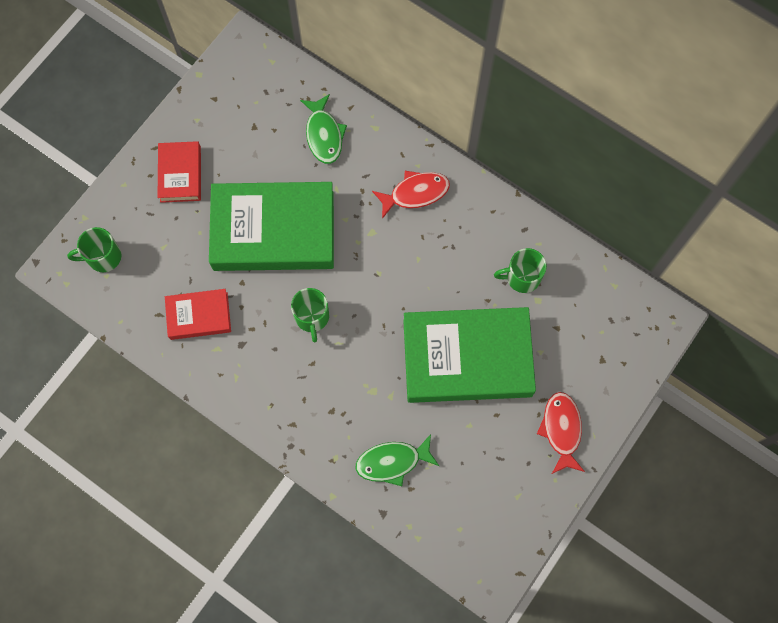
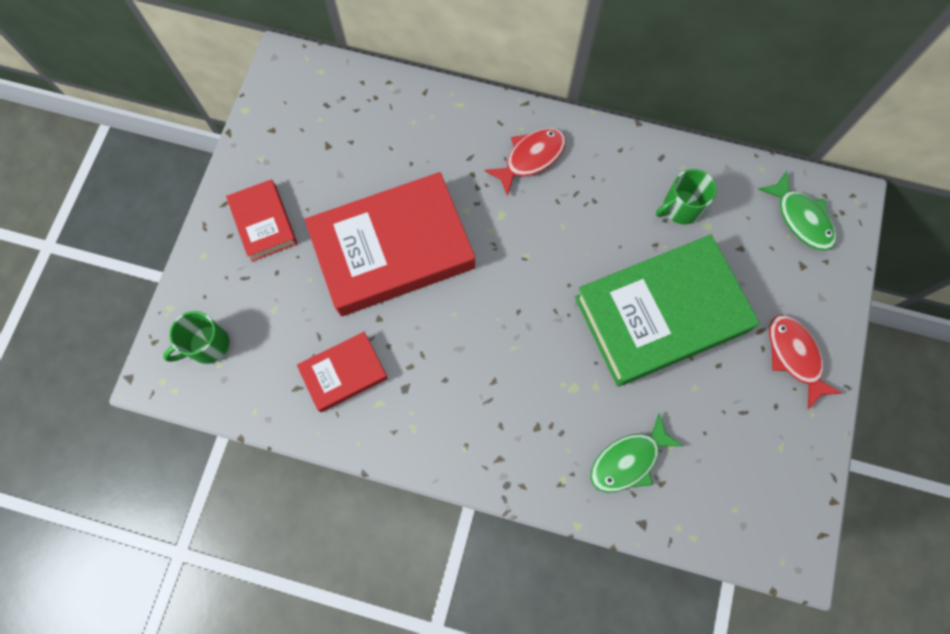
camera: 20 degrees left, 0 degrees up
(273, 231) = (392, 249): green book -> red book
(312, 317) = (473, 329): green mug -> none
(324, 135) = (407, 129): green fish -> green fish (801, 218)

